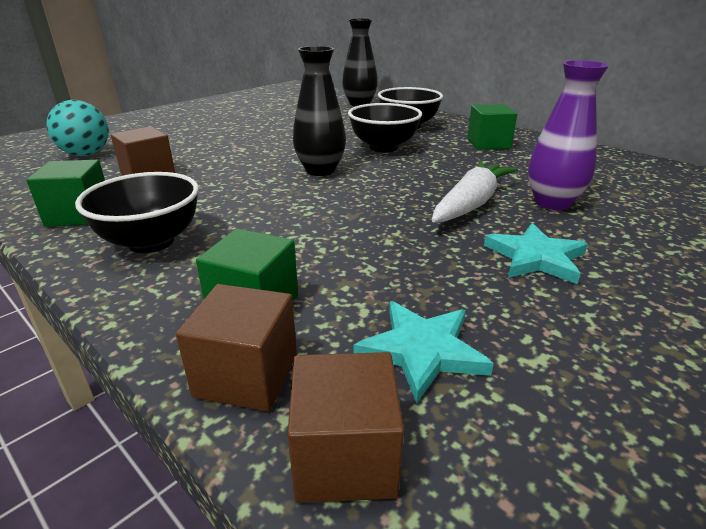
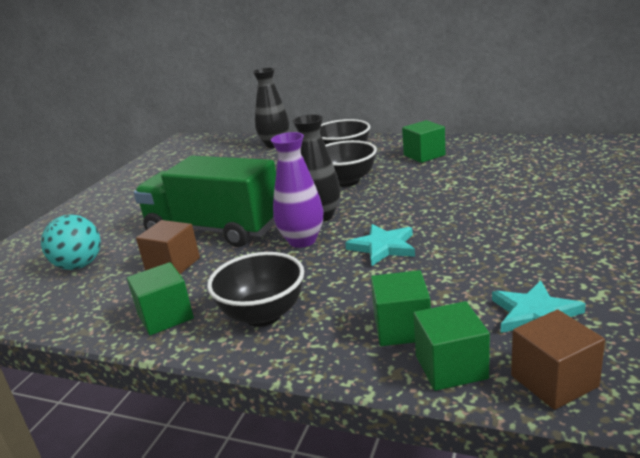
camera: 20 degrees left, 5 degrees down
(218, 156) = (213, 229): none -> green truck
(246, 375) = (451, 367): brown cube -> green cube
(471, 204) = (463, 209): white carrot -> none
(535, 257) = (542, 234): turquoise star -> turquoise star (383, 247)
(552, 203) = (515, 192): purple vase -> purple vase (302, 240)

